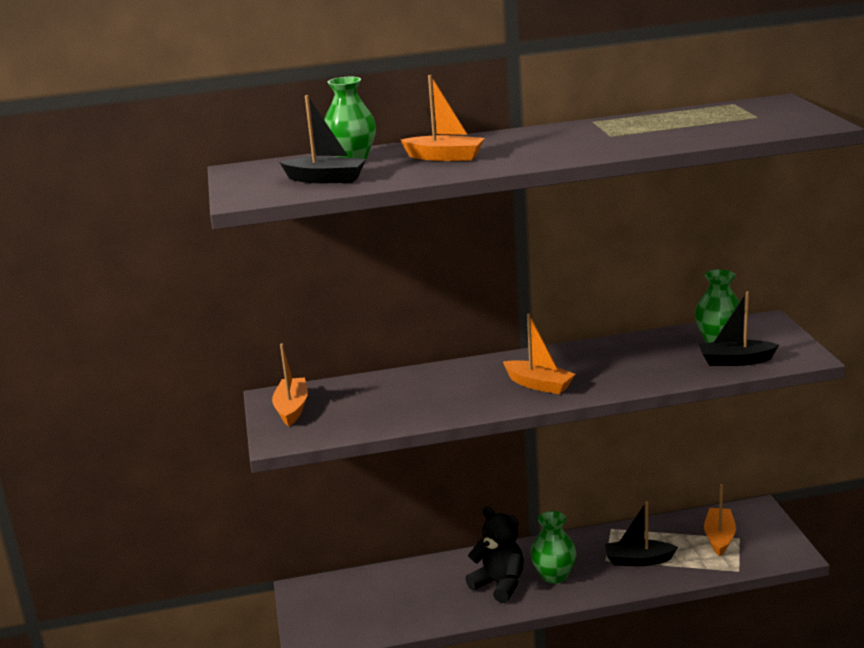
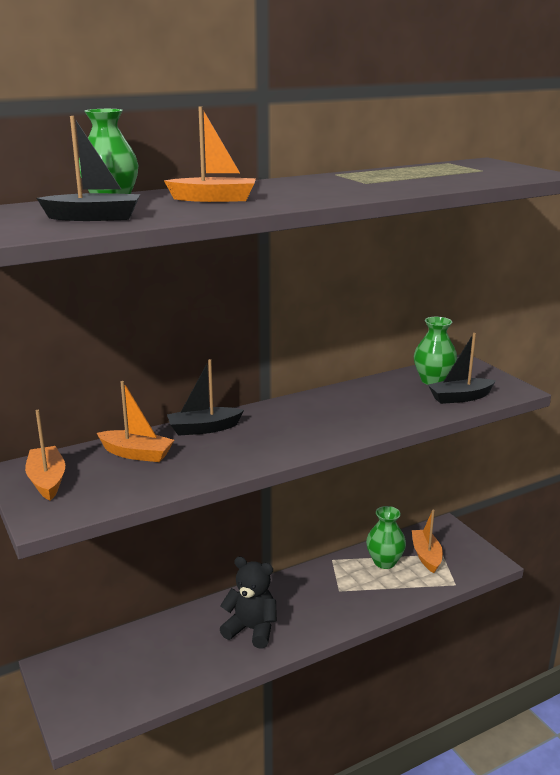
camera: 20 degrees left, 0 degrees up
(539, 385) = (296, 433): orange boat -> orange boat (136, 454)
(554, 575) = (299, 613): green vase -> green vase (384, 562)
(638, 560) = (367, 587): black boat -> black boat (203, 428)

